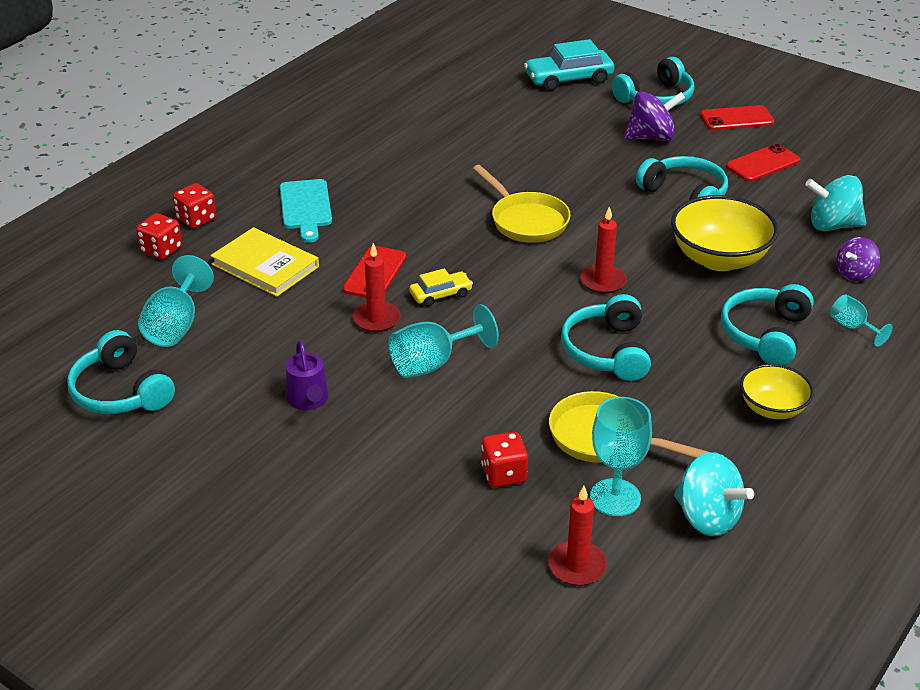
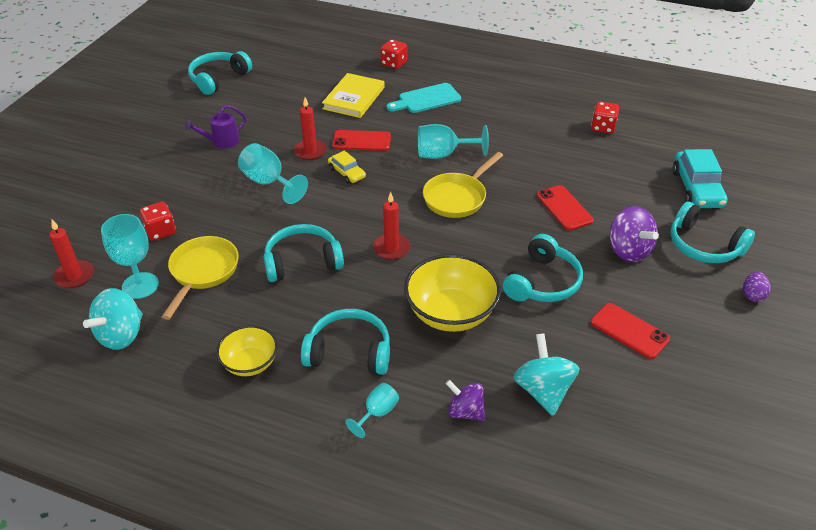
camera: 75 degrees right, 5 degrees up
(161, 250) = (356, 60): red dice -> red dice (603, 127)
(175, 326) = (282, 82): turquoise goblet -> turquoise goblet (443, 154)
(568, 79) = (696, 188): turquoise car -> turquoise car turned 150 degrees counterclockwise
(729, 93) = (752, 295): none -> purple egg
(736, 119) = (704, 305): red phone -> red phone (564, 208)

